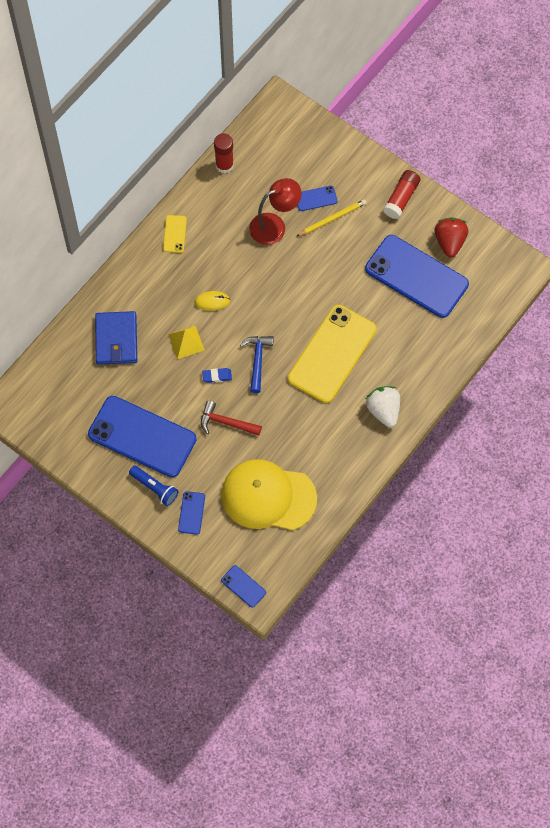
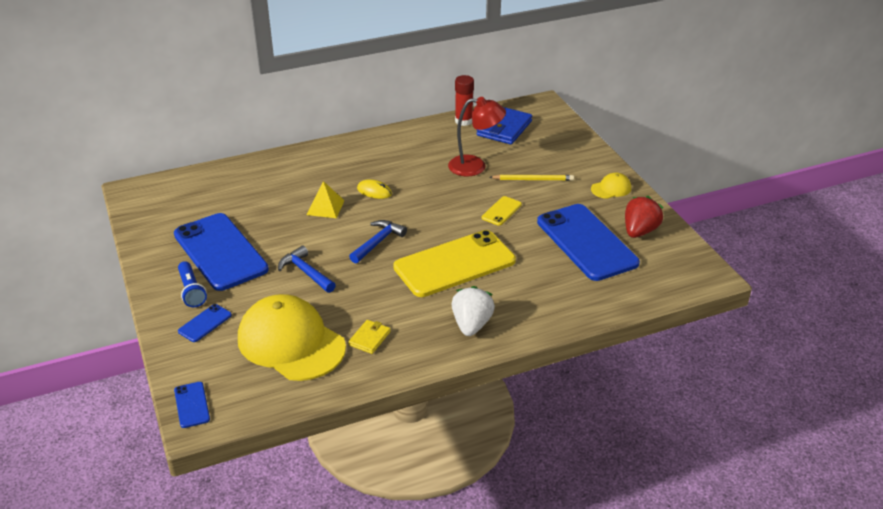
camera: 30 degrees right, 30 degrees down
(116, 339) = (267, 184): blue wallet -> blue wallet (504, 128)
(174, 234) = (382, 143): yellow phone -> yellow phone (501, 211)
(217, 376) = (330, 238): blue eraser -> none
(226, 422) = (306, 272): red hammer -> blue hammer
(316, 198) = (528, 163): blue phone -> none
(320, 462) = (369, 338): none -> yellow wallet
(401, 198) = (611, 188): red glue stick -> yellow cap

